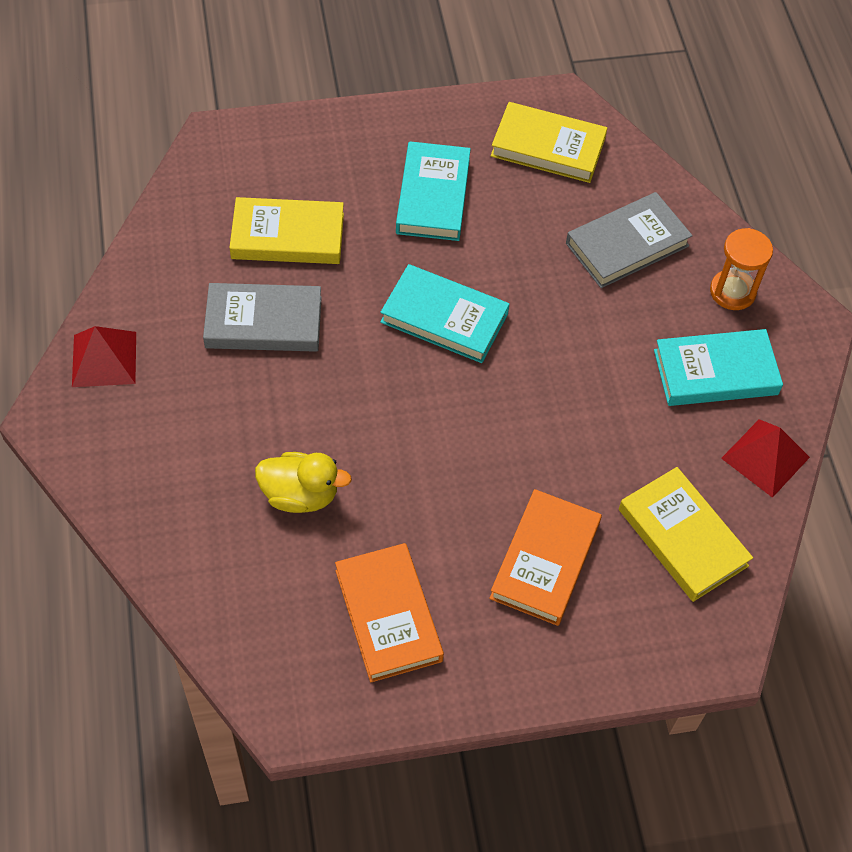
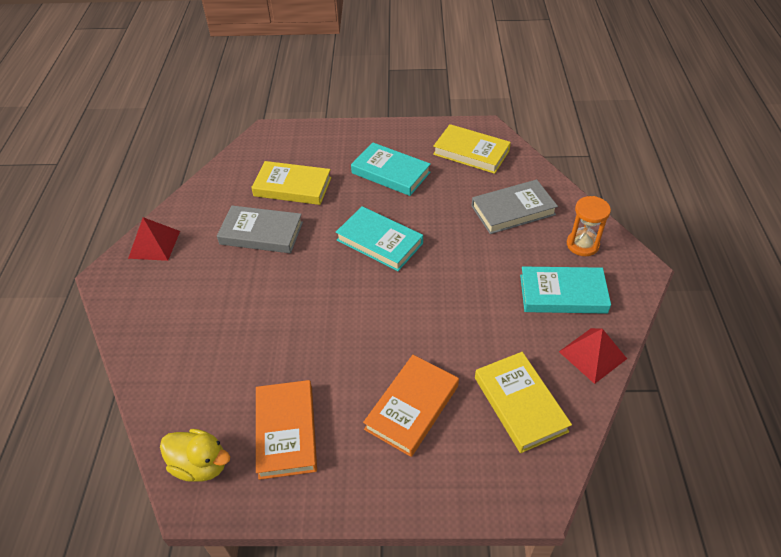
camera: 15 degrees right, 10 degrees down
(300, 495) = (250, 340): yellow duck -> yellow duck (201, 465)
(433, 196) = (390, 173): turquoise book -> turquoise book turned 75 degrees counterclockwise

